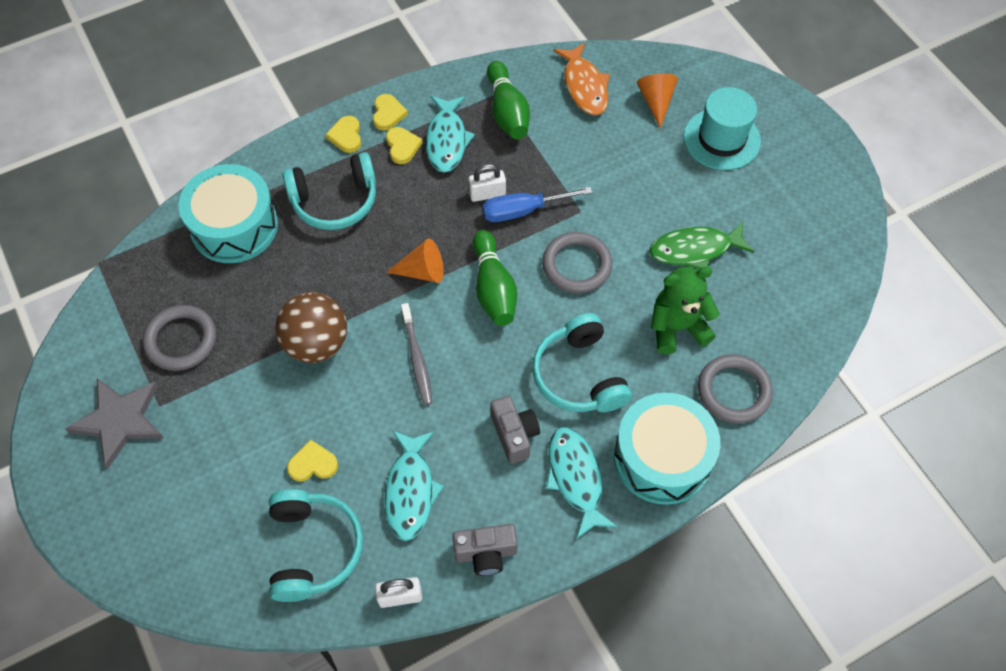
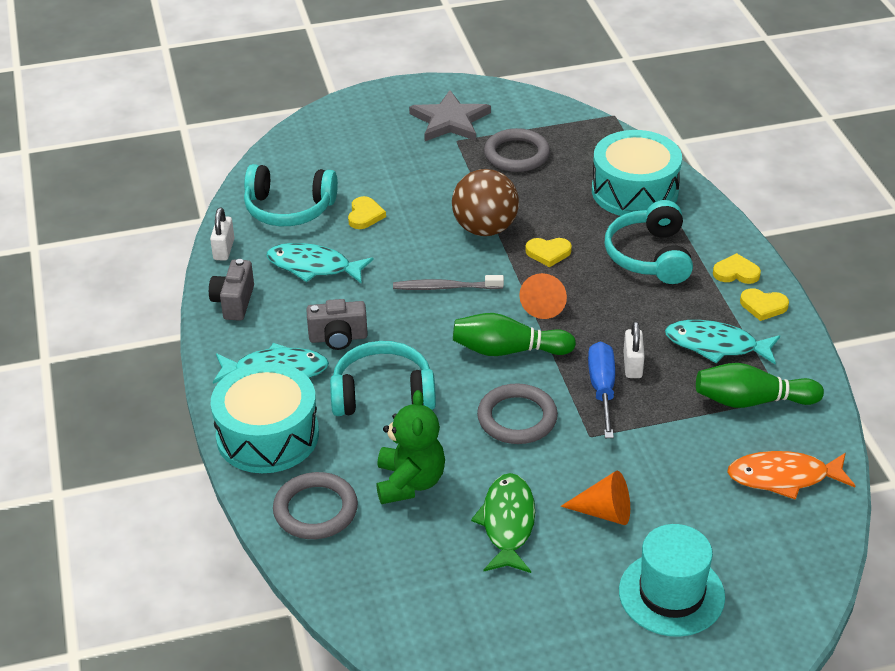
camera: 105 degrees right, 20 degrees down
(402, 146) = (713, 311): yellow heart -> yellow heart (548, 253)
(656, 101) = (747, 542): orange cone -> orange cone (604, 512)

